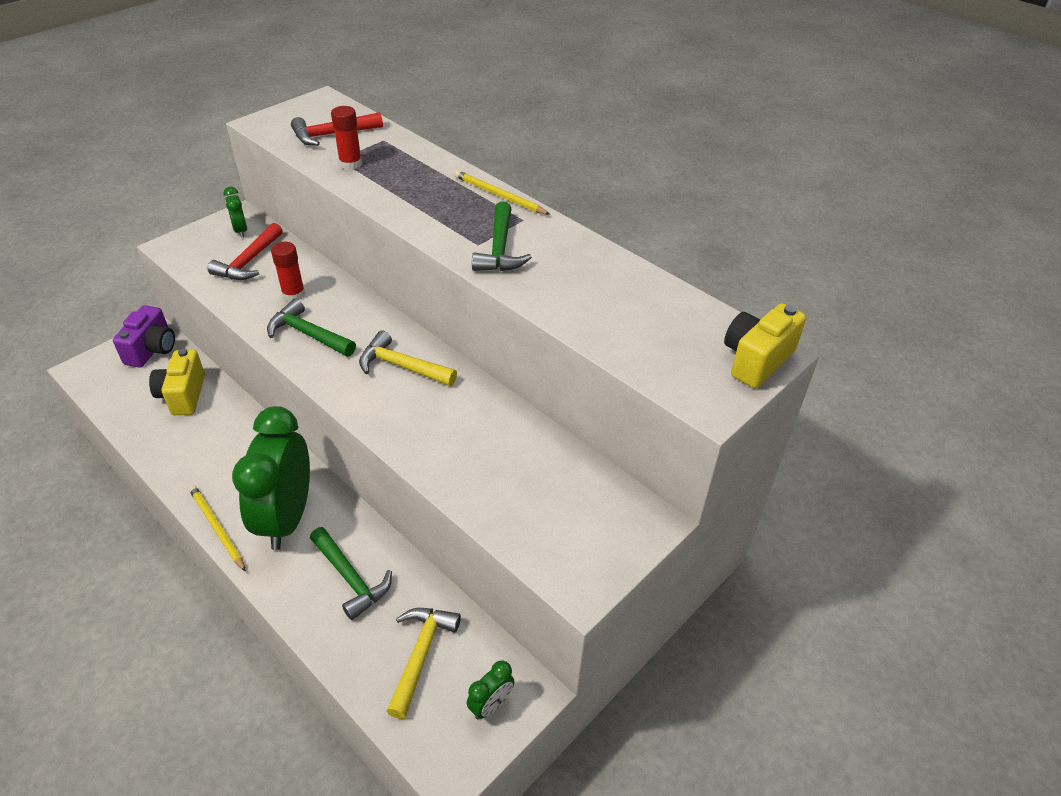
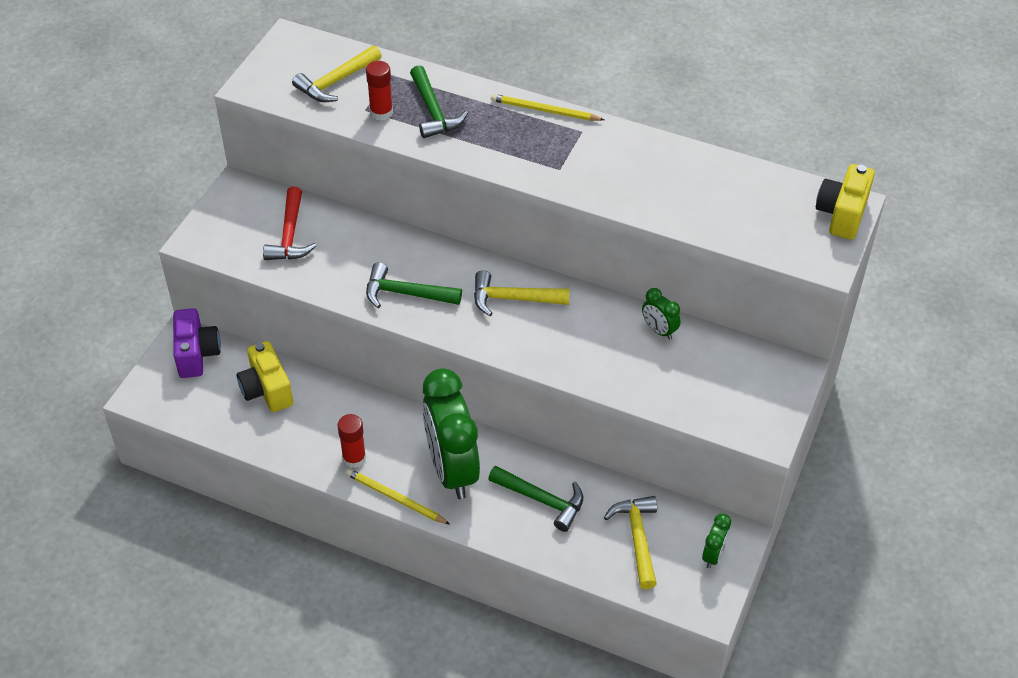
camera: 20 degrees left, 5 degrees up
(240, 231) = (253, 203): green clock -> green clock (659, 330)
(293, 294) = (361, 257): red glue stick -> red glue stick (354, 458)
(332, 135) = (336, 82): red hammer -> yellow hammer
(500, 249) = (581, 168): green hammer -> green hammer (433, 111)

